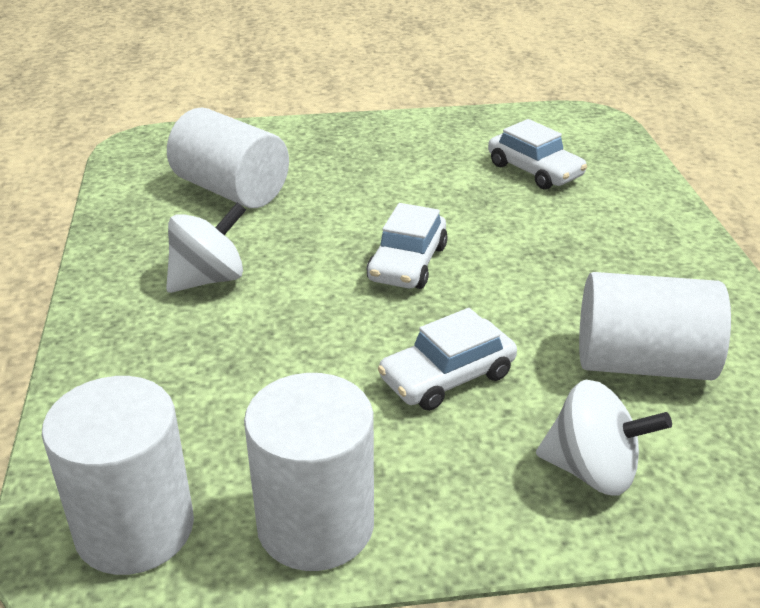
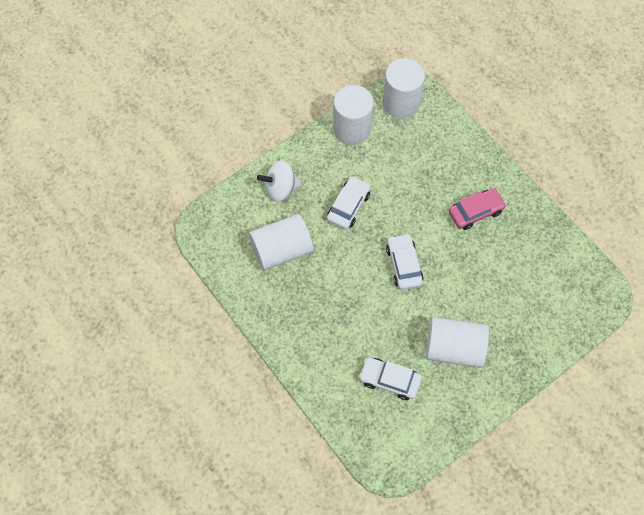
camera: 150 degrees right, 30 degrees up
(209, 279) = (475, 212): white spinning top -> pink car
(231, 190) = (523, 278): white cylinder -> white cylinder (454, 348)

